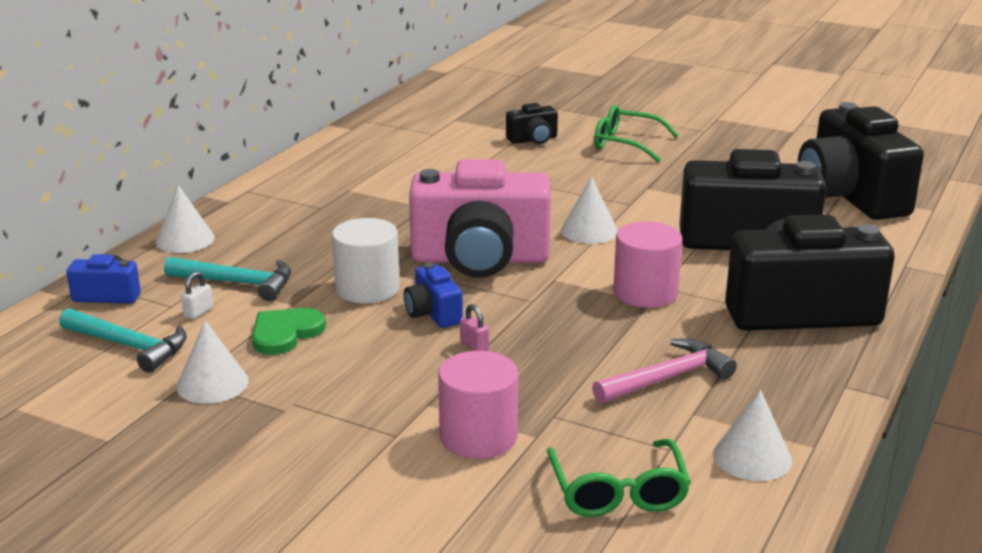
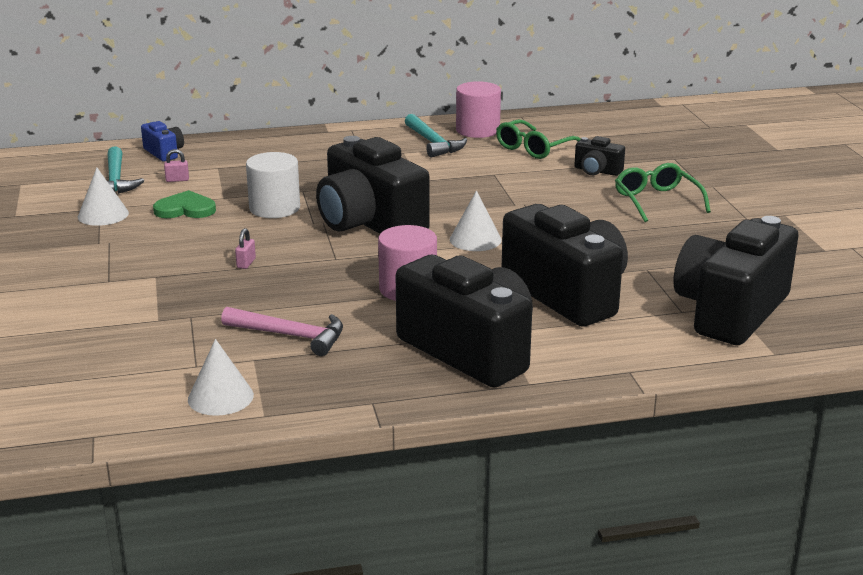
camera: 50 degrees right, 0 degrees up
(185, 239) = (259, 142): white cone -> none
(198, 312) = (177, 180): white padlock -> pink padlock
(237, 283) = (227, 175): turquoise hammer -> turquoise hammer (433, 143)
(433, 313) = (271, 237): blue camera -> none
(478, 436) = (136, 303): pink cylinder -> pink cylinder (477, 130)
(480, 259) = (369, 223): pink camera -> black camera
(618, 492) = (122, 366): green glasses -> green glasses (534, 148)

